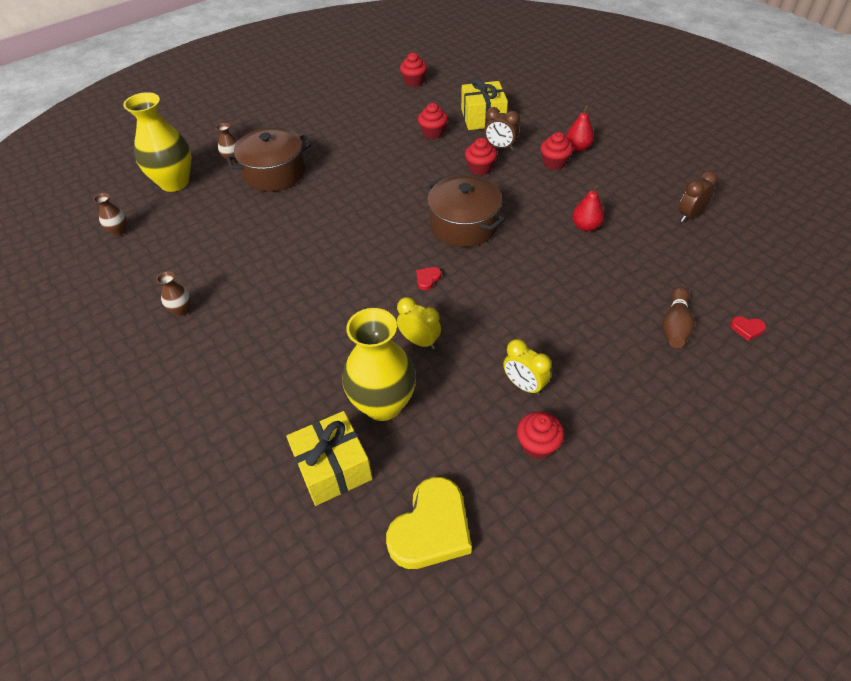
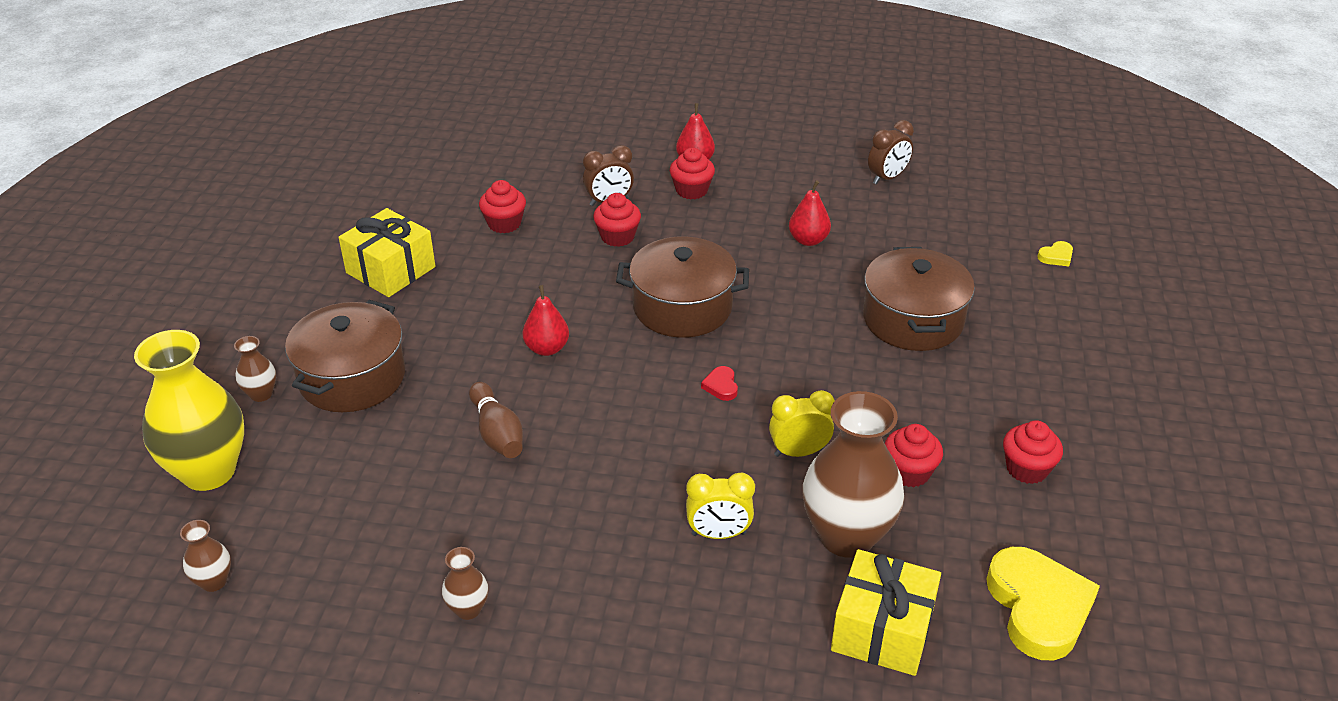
camera: 45 degrees left, 10 degrees down
(370, 208) = (547, 348): none -> red pear
(383, 404) = (846, 536): yellow vase -> brown vase
(414, 81) = (391, 173): red cupcake -> red cupcake (909, 472)
(483, 117) = (542, 177): yellow gift -> yellow gift (390, 270)
(524, 385) = (948, 426): yellow clock -> yellow clock (718, 534)
(588, 310) = (913, 320): none -> brown pot
(675, 326) = (1000, 288): brown bowling pin -> brown bowling pin (497, 433)
(689, 215) = (887, 178): brown clock -> brown clock turned 135 degrees counterclockwise
(747, 329) = (1056, 256): red heart -> yellow heart

